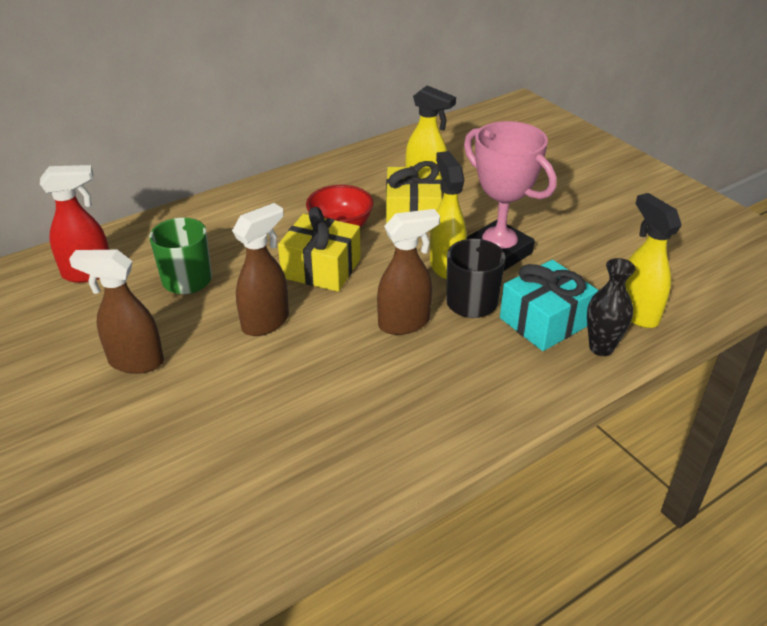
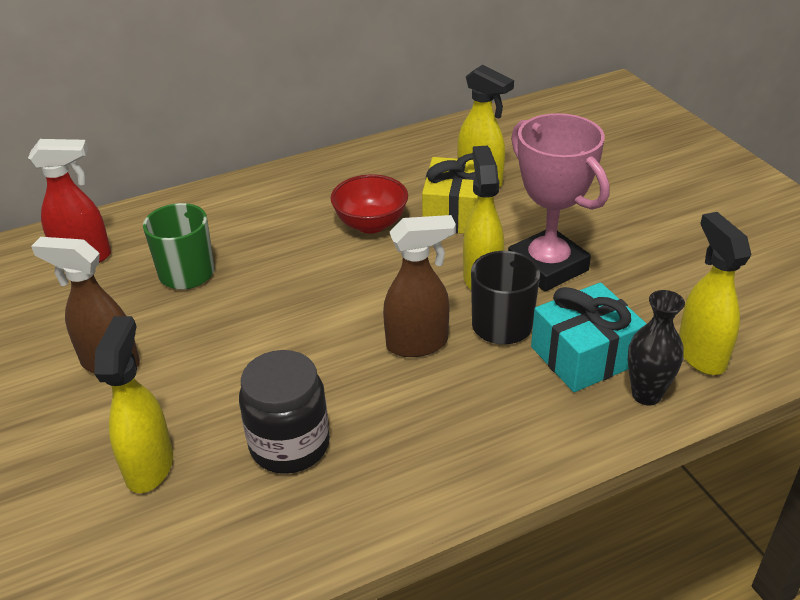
camera: 10 degrees right, 0 degrees up
(195, 445) = (150, 466): none -> yellow spray bottle
(266, 322) = (261, 329): brown spray bottle -> none
(314, 415) = (289, 445): none -> black jar
(321, 268) = (338, 271): yellow gift -> none

